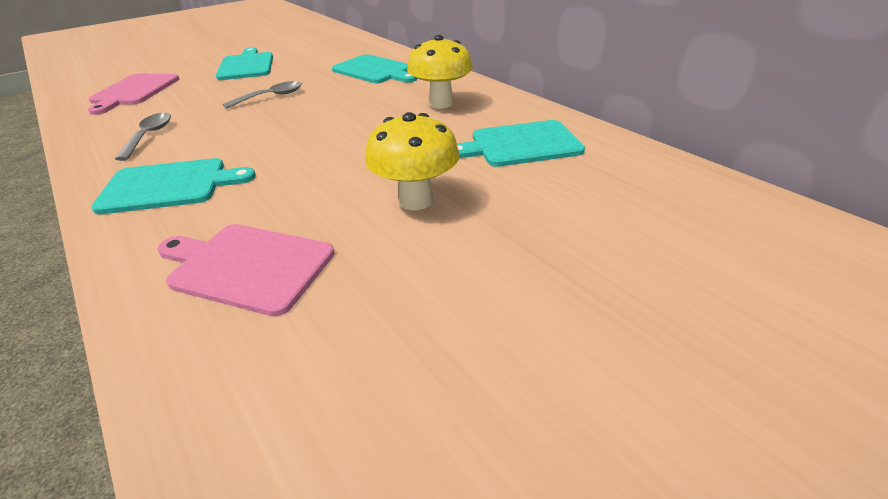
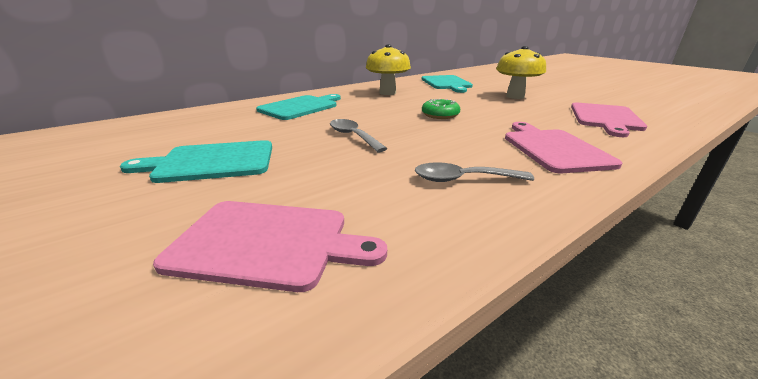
camera: 90 degrees left, 10 degrees down
(169, 186) = (553, 149): turquoise cutting board -> pink cutting board
(321, 133) = (440, 115): none -> green donut

